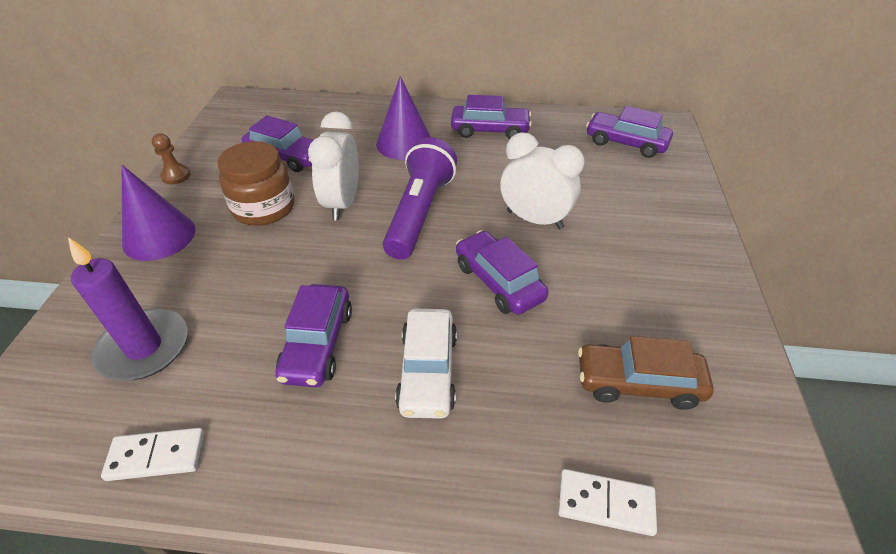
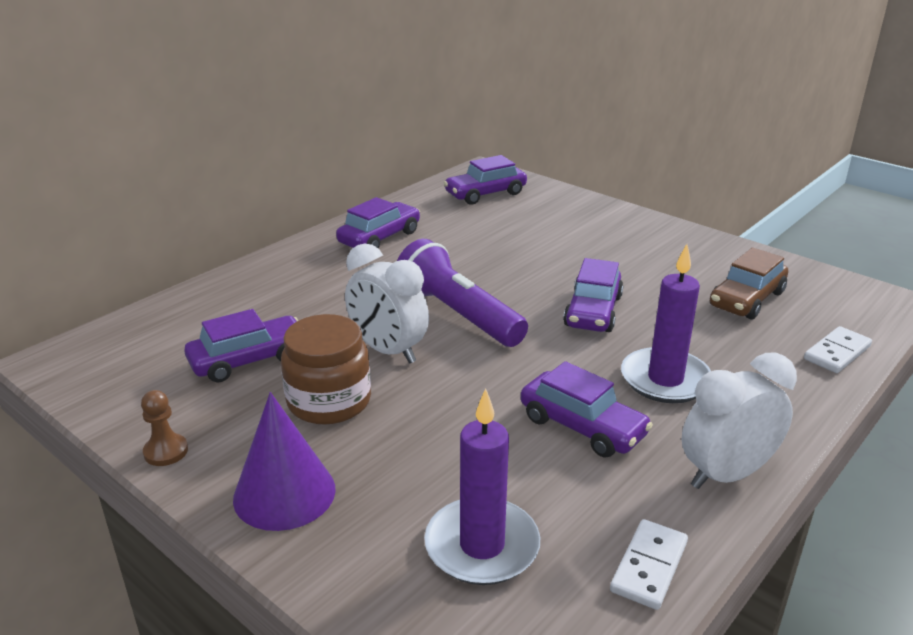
camera: 55 degrees left, 15 degrees down
(404, 143) = (334, 285): purple cone -> none
(428, 371) = (665, 379): white car -> purple candle
(498, 282) = (593, 311): purple car -> purple car turned 75 degrees counterclockwise
(534, 219) = (534, 267): white clock -> white clock (726, 474)

